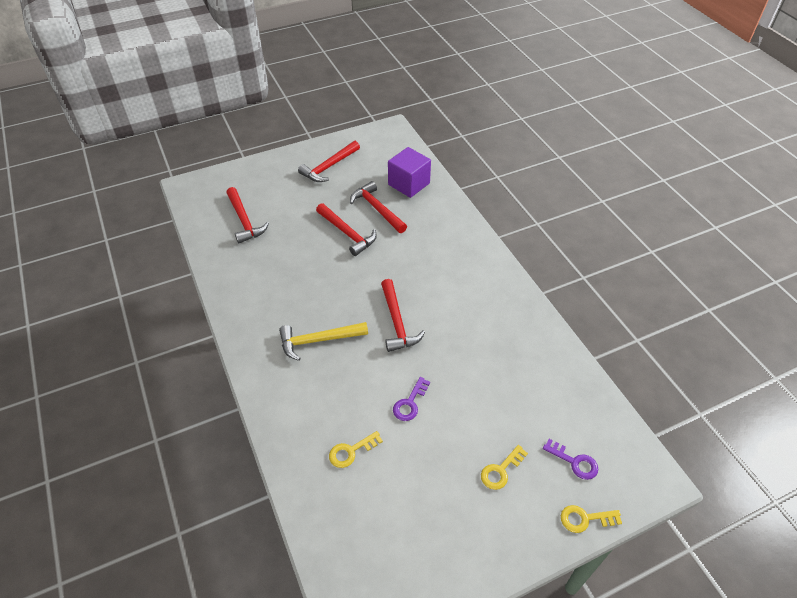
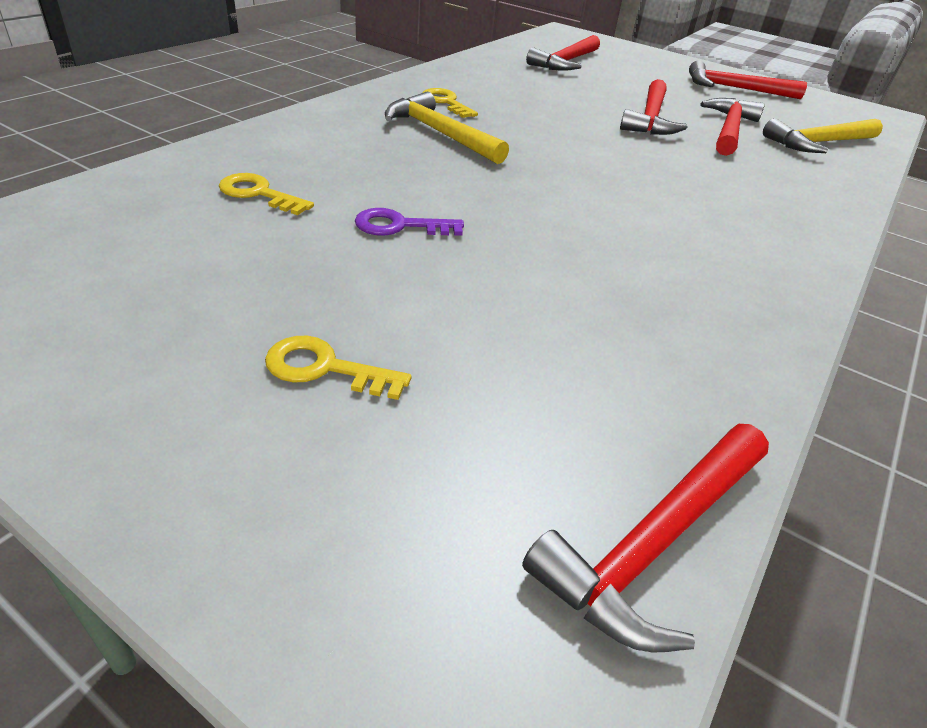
camera: 55 degrees right, 10 degrees down
(397, 322) = (548, 183): red hammer -> red hammer (654, 541)
(409, 184) = (818, 143): purple cube -> yellow hammer
(574, 462) = (439, 500): purple key -> none
(585, 519) = (261, 575): yellow key -> yellow key (446, 102)

